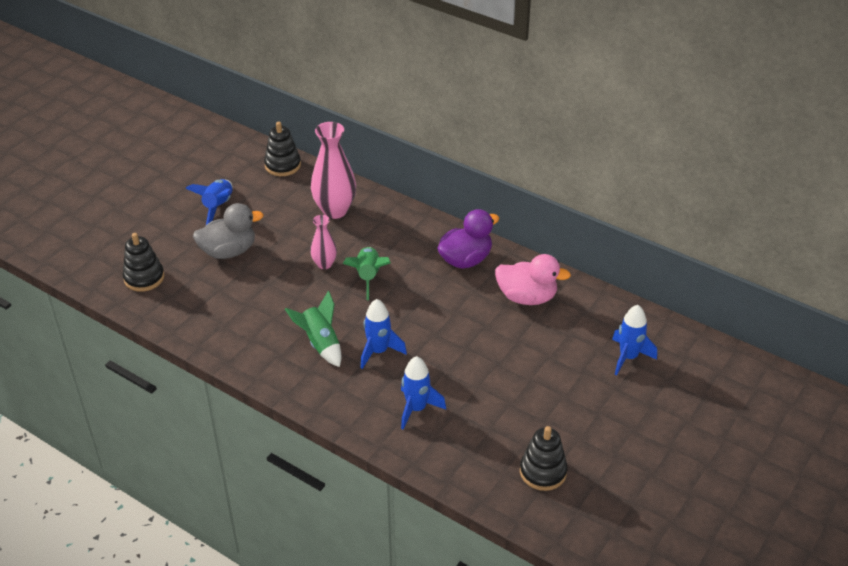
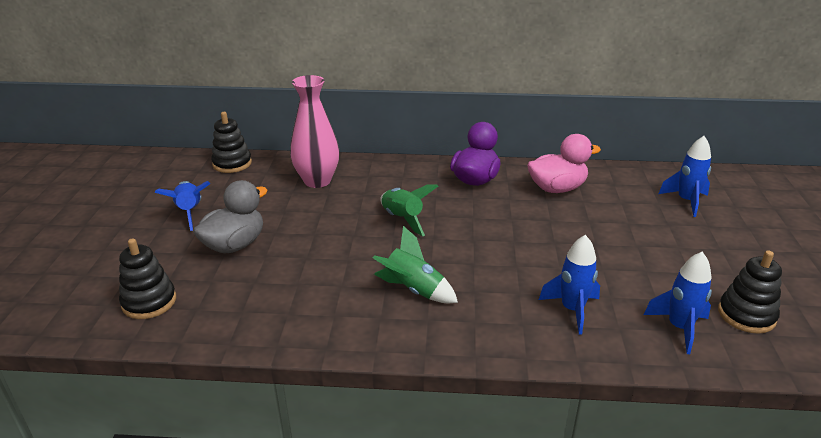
camera: 30 degrees left, 10 degrees down
(324, 264) = (349, 223): pink vase -> none
(378, 351) = (479, 275): blue rocket -> blue rocket (679, 328)

